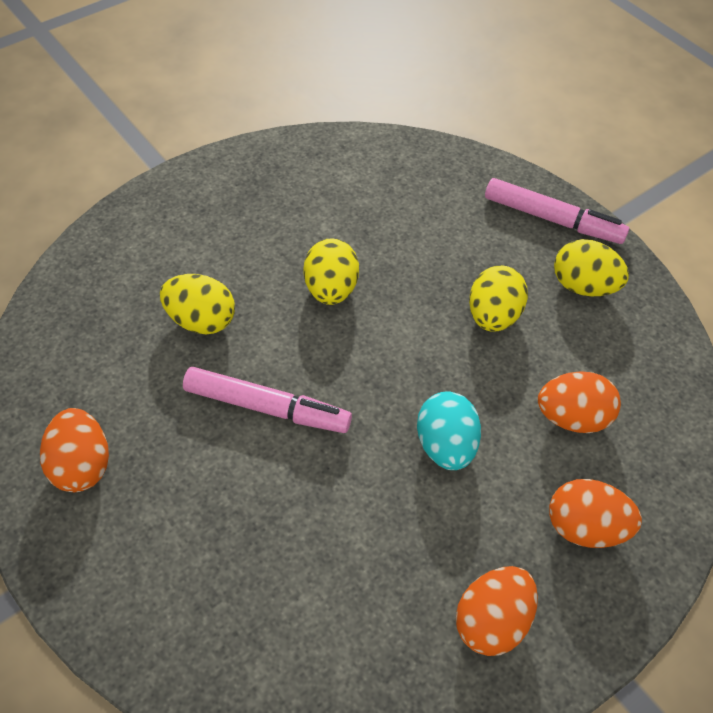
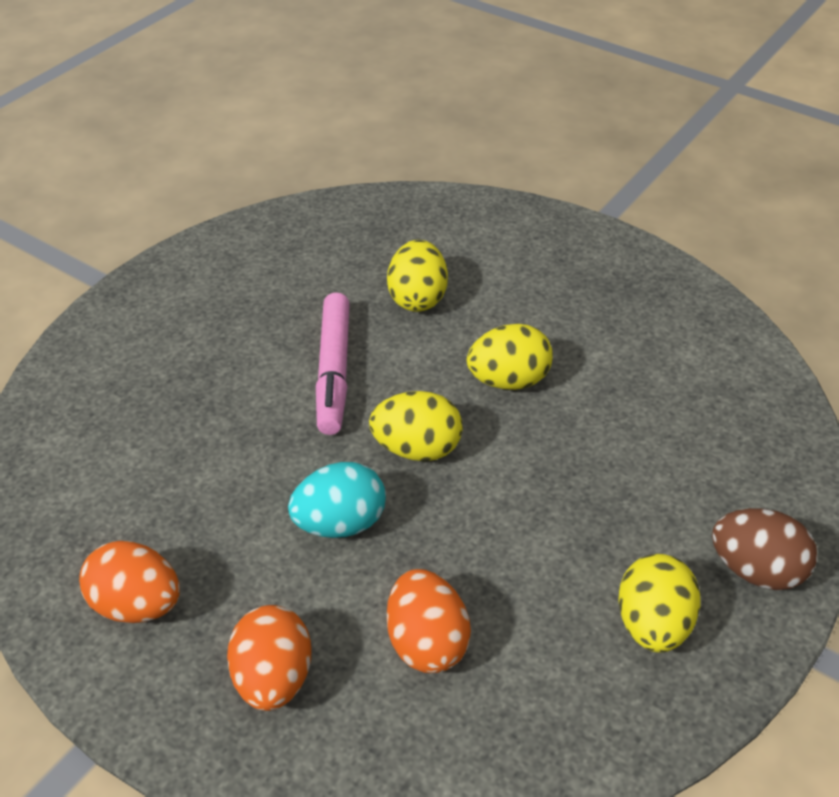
camera: 75 degrees right, 10 degrees down
(82, 465) = (229, 274): orange egg -> none
(493, 316) = (547, 534): yellow egg -> yellow egg (417, 449)
(552, 219) = (756, 570): pink marker -> brown egg

